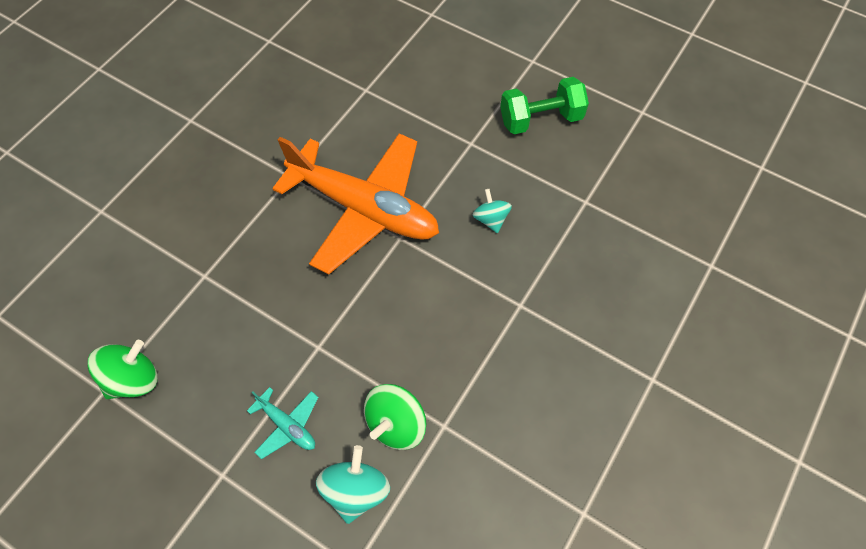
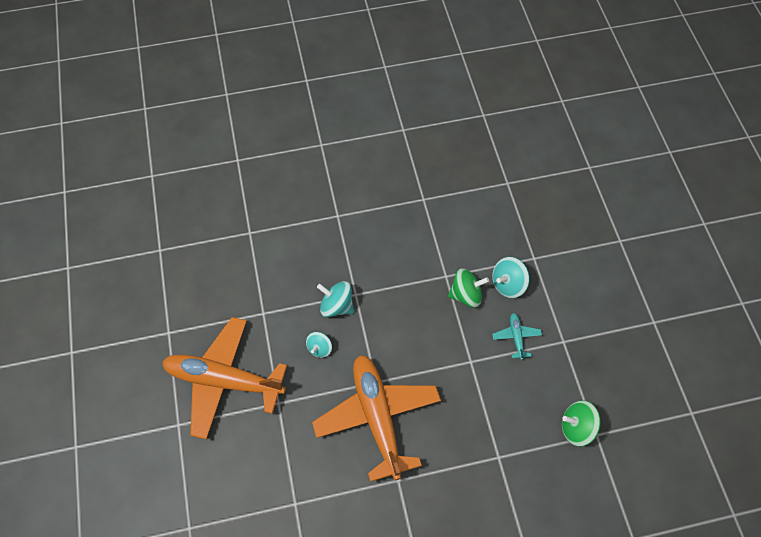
camera: 135 degrees left, 0 degrees up
(524, 274) = (336, 306): none -> turquoise spinning top
(540, 119) = (224, 381): green dumbbell -> orange plane

